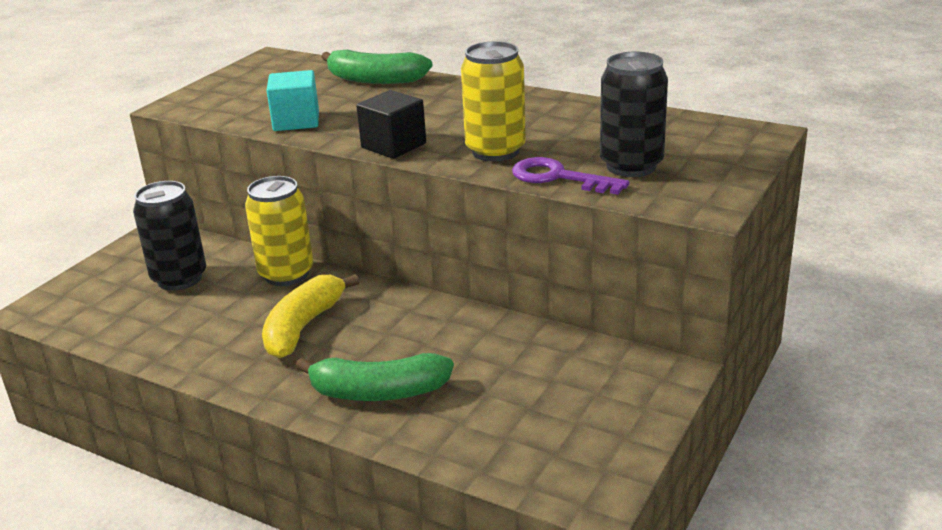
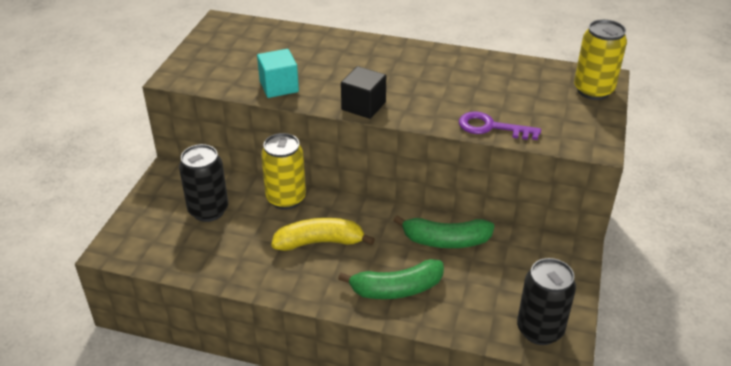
camera: 15 degrees left, 10 degrees up
(303, 326) = (320, 242): yellow banana -> yellow banana turned 75 degrees clockwise
(374, 80) = (315, 41): green banana -> green banana (445, 241)
(495, 151) = (437, 106): yellow can -> yellow can (593, 90)
(631, 166) = (533, 113): black can -> black can (540, 330)

